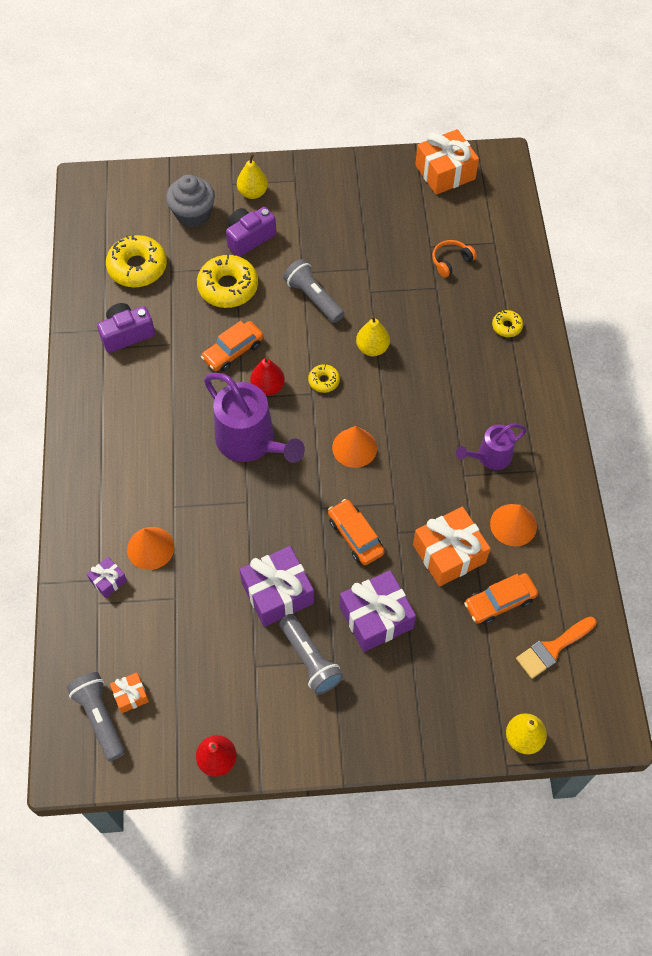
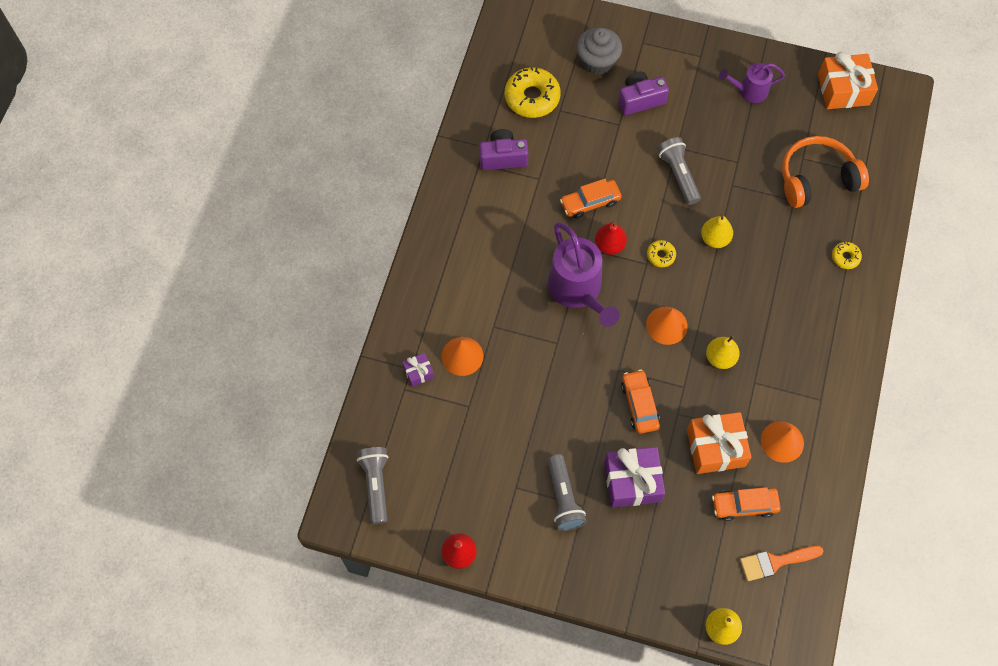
camera: 20 degrees right, 5 degrees up
(131, 695) = (406, 475): orange gift -> none
(228, 287) = (605, 141): yellow donut -> none
(253, 193) = (658, 57): yellow pear -> yellow pear (720, 358)
(277, 593) = (556, 431): purple gift -> none
(451, 261) = (817, 179): orange headphones -> orange headphones, size x2.04
(490, 457) = (784, 374): purple watering can -> purple watering can (749, 91)

